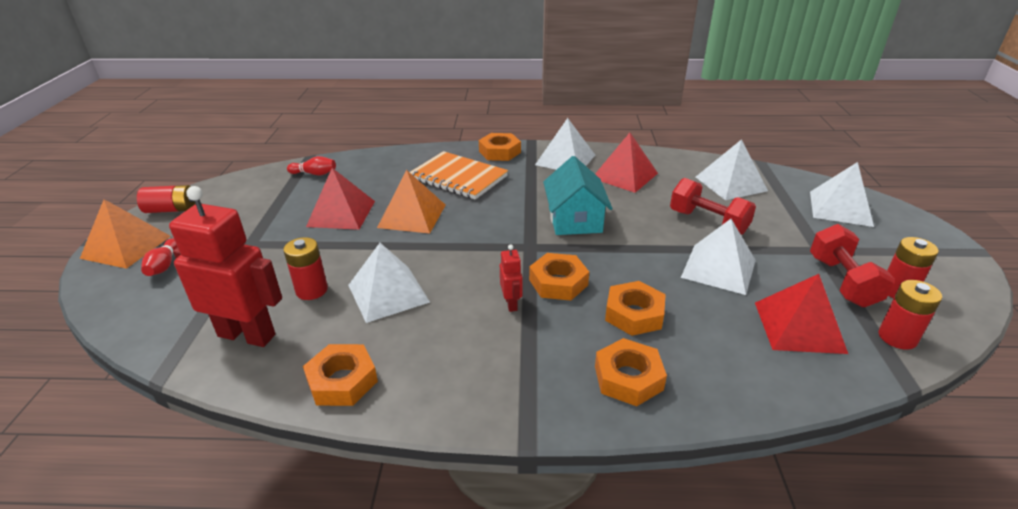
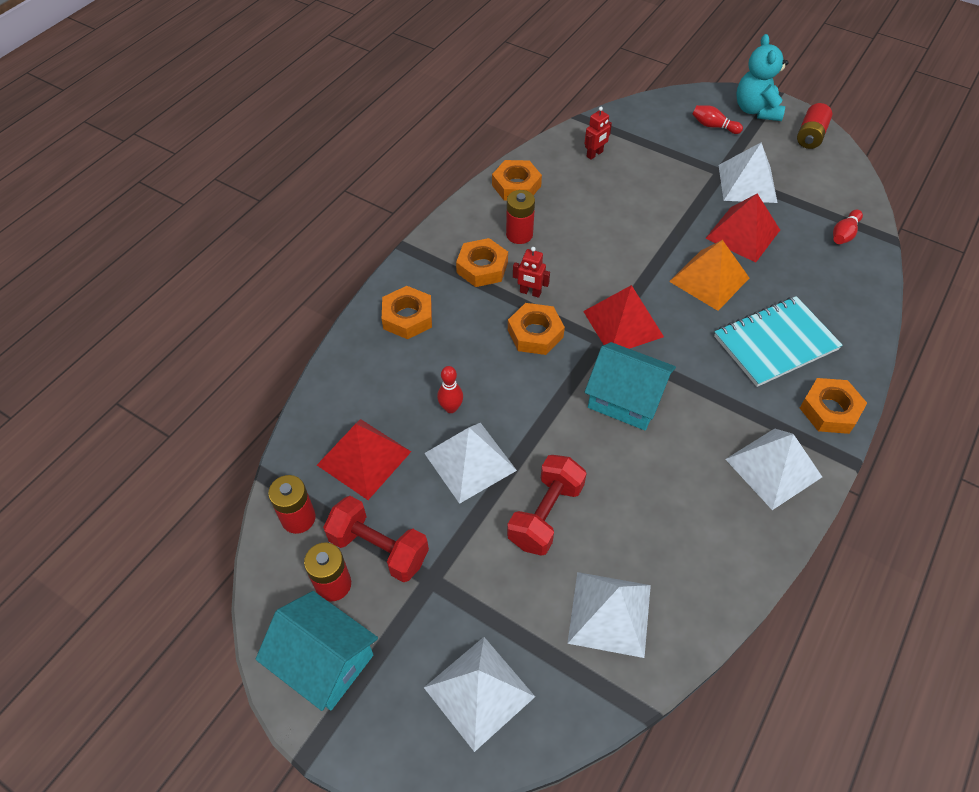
camera: 120 degrees right, 20 degrees up
(126, 247) = (756, 110): orange pyramid -> turquoise teddy bear
(247, 335) = (594, 154): red robot -> red robot, size x0.45
(311, 290) = (627, 192): red battery -> red battery (519, 234)
(388, 293) = (594, 230): white pyramid -> white pyramid (747, 183)
(458, 177) = (775, 343): orange notebook -> turquoise notebook
(624, 175) = (696, 506): red pyramid -> red pyramid (623, 324)
(634, 314) = (462, 359): orange nut -> orange nut (482, 267)
(689, 299) = (451, 408): none -> red bowling pin
(708, 222) = (545, 514): red dumbbell -> red dumbbell turned 45 degrees counterclockwise
(936, 270) = (324, 661): none -> turquoise house

